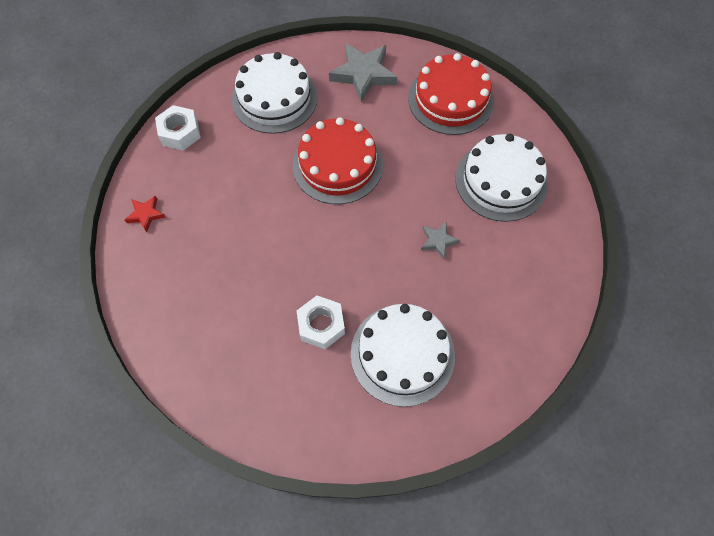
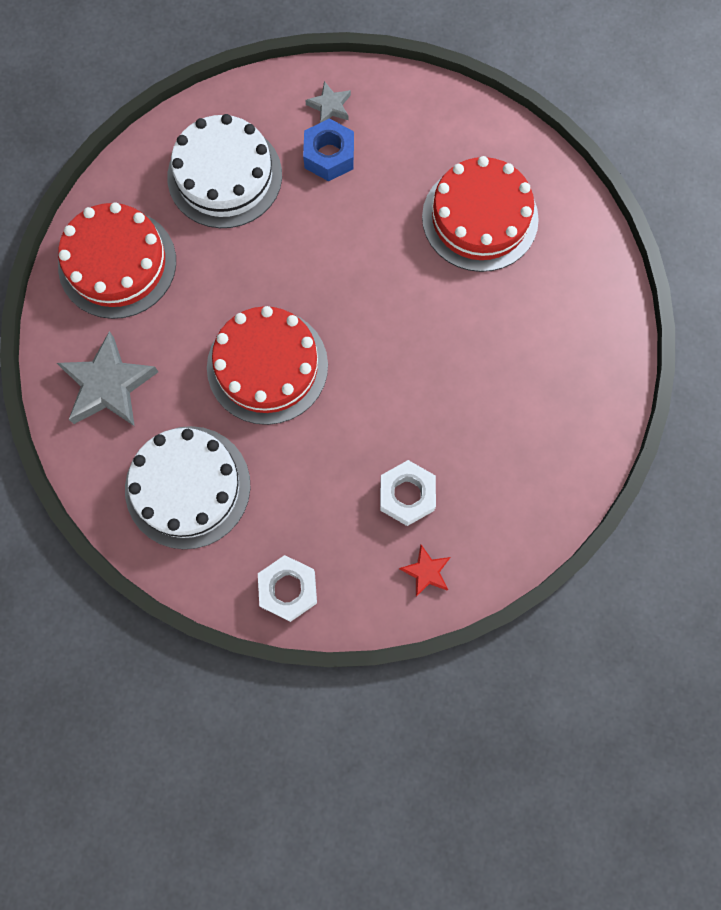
camera: 110 degrees left, 10 degrees up
(321, 325) = (482, 309): white nut -> white nut (407, 495)
(402, 354) = (480, 218): white cake -> red cake
(438, 241) = (331, 221): grey star -> grey star (330, 106)
(497, 257) = (329, 156): none -> blue nut

